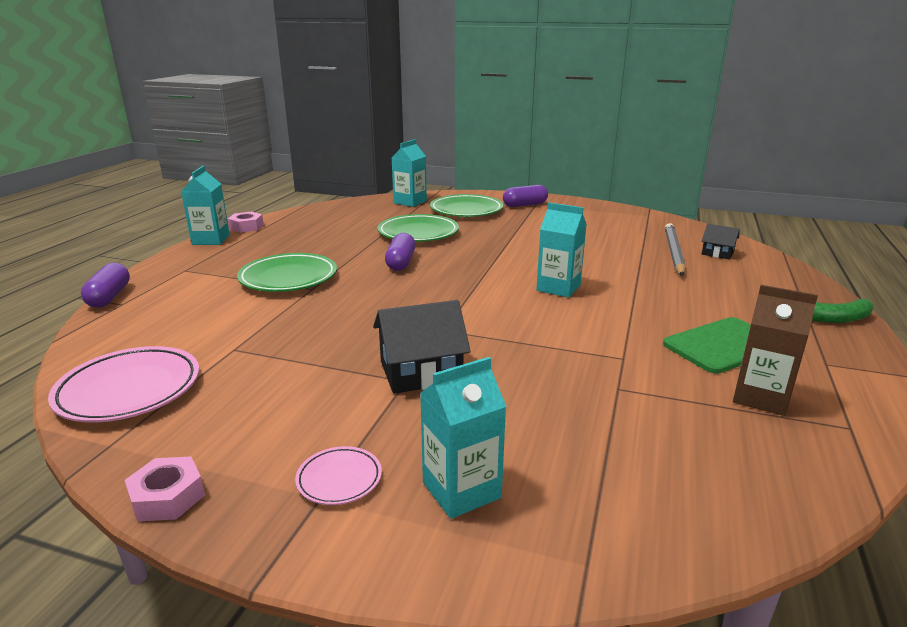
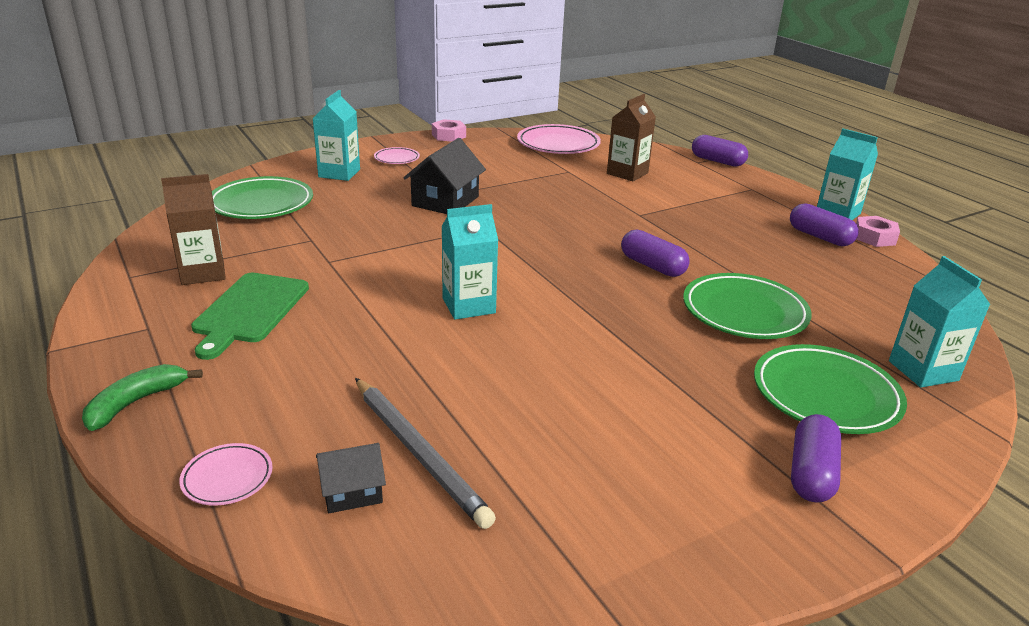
camera: 130 degrees right, 5 degrees up
(203, 321) = (627, 173): none -> brown carton
(268, 237) = (820, 237): none -> purple capsule
(288, 278) = (678, 214): green plate -> green plate (261, 204)
(779, 274) = (227, 478): none -> pink plate

